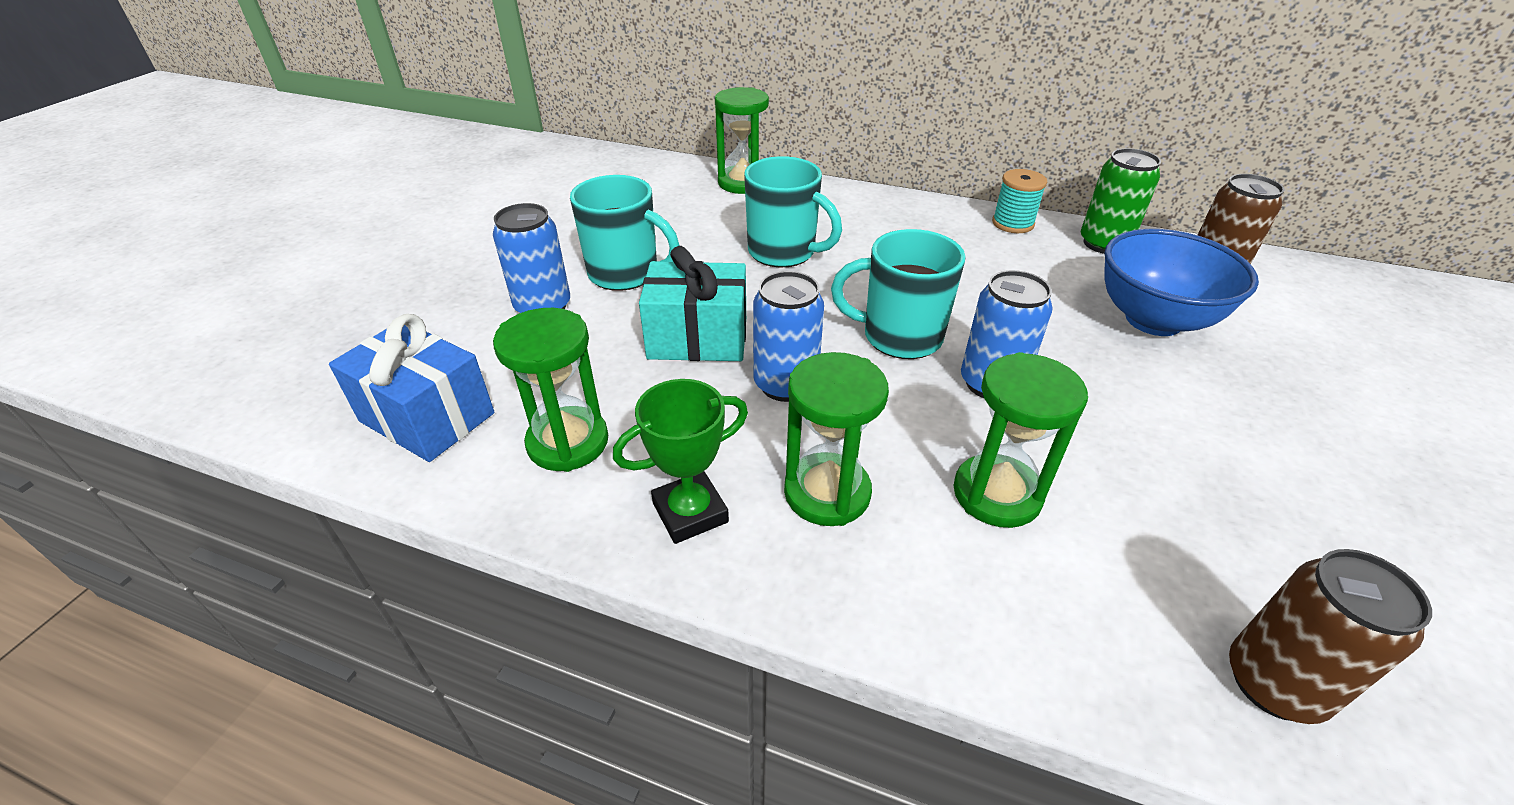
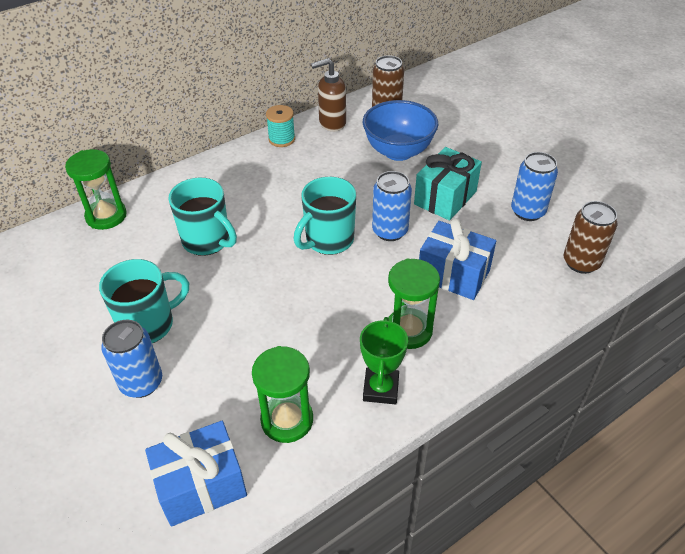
camera: 55 degrees left, 5 degrees up
(698, 338) = (250, 321): turquoise gift -> turquoise gift (445, 198)
(783, 252) = (207, 241): turquoise mug -> turquoise mug turned 60 degrees clockwise
(785, 384) = (323, 304): blue can -> blue can (528, 211)
(997, 494) = (453, 274): green hourglass -> blue gift
(1104, 244) = (332, 123): green can -> brown soap dispenser

